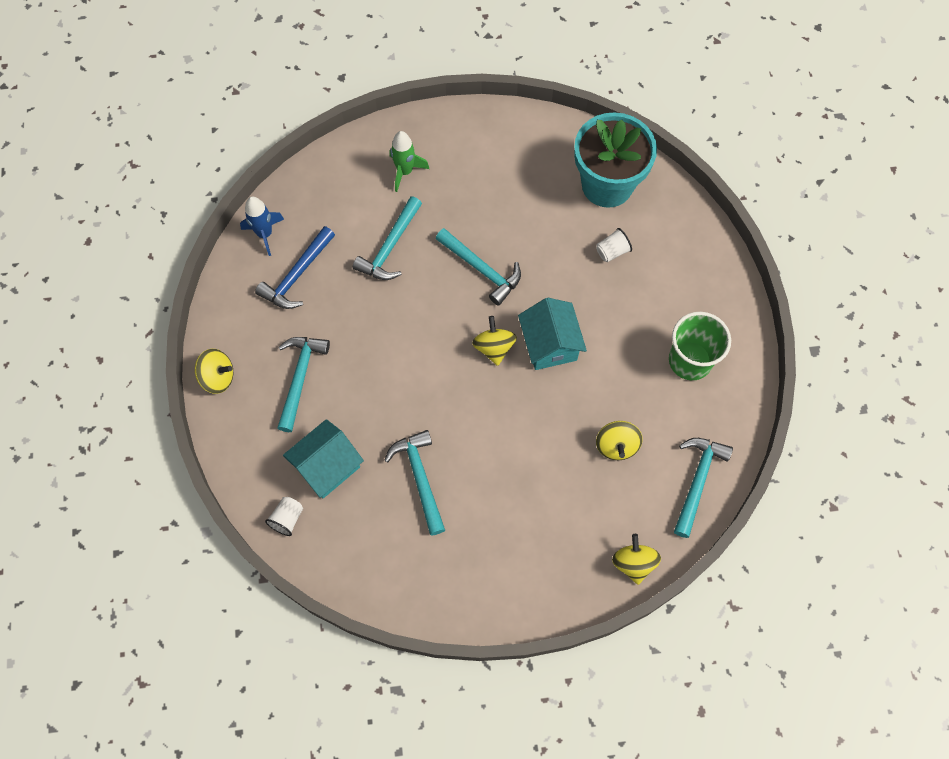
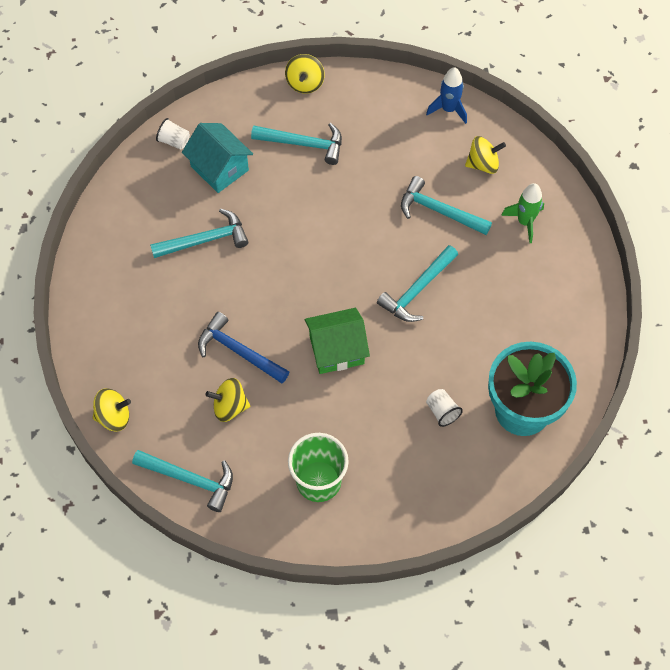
camera: 90 degrees right, 5 degrees down
(297, 275) = (406, 137): blue hammer -> blue hammer (239, 351)
(494, 347) = (333, 300): yellow spinning top -> yellow spinning top (483, 164)
(550, 344) = (336, 350): turquoise house -> green house

